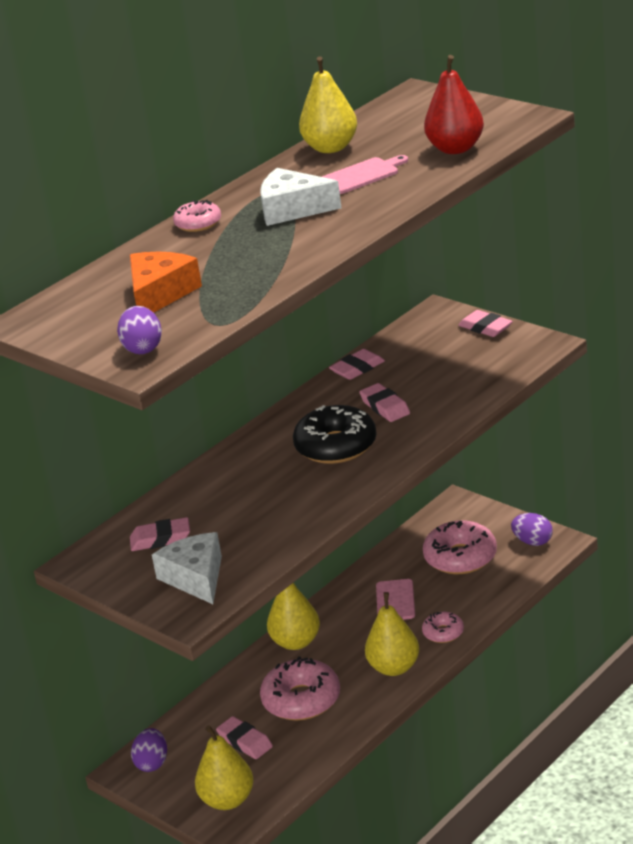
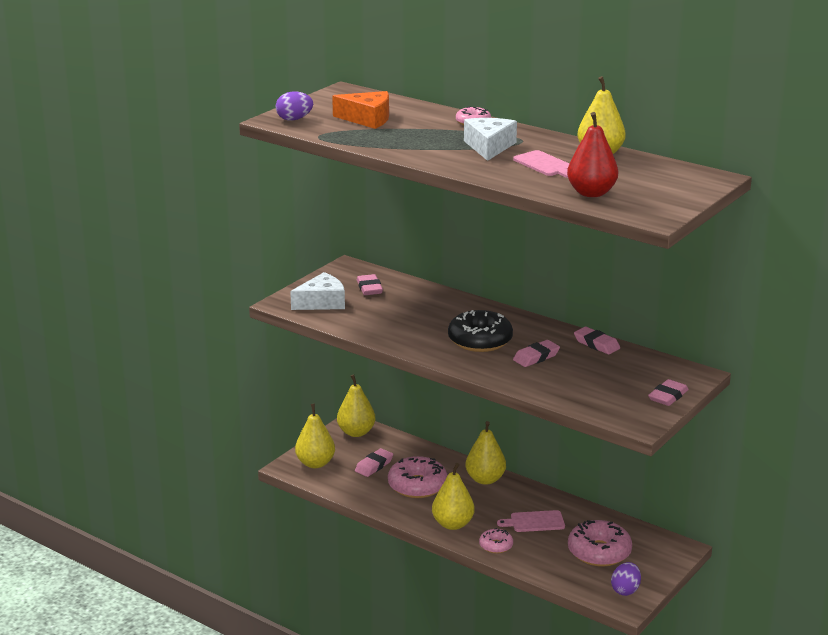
camera: 80 degrees right, 5 degrees down
(152, 763) = (356, 432): purple egg -> yellow pear

